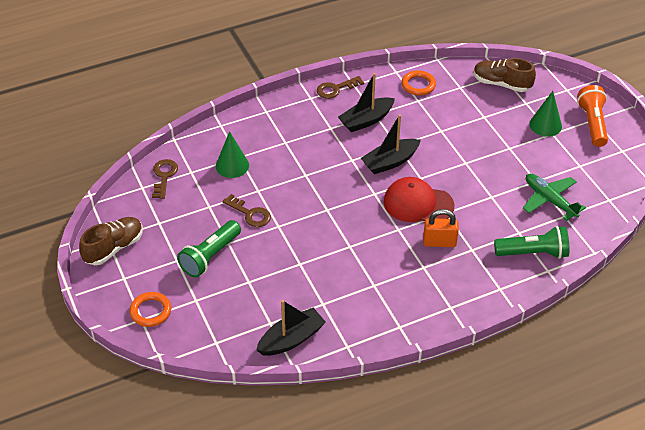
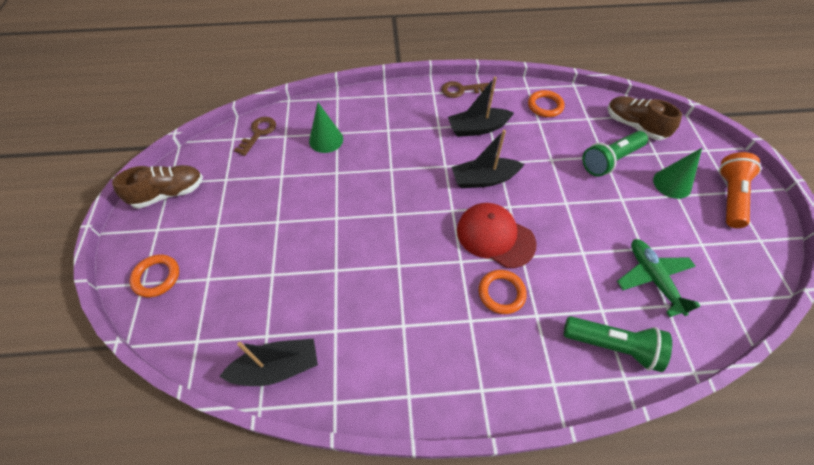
camera: 20 degrees right, 10 degrees up
(210, 256) = (251, 231): green flashlight -> green flashlight (610, 160)
(250, 214) = (315, 195): brown key -> none
(439, 242) = (501, 293): orange padlock -> orange ring

